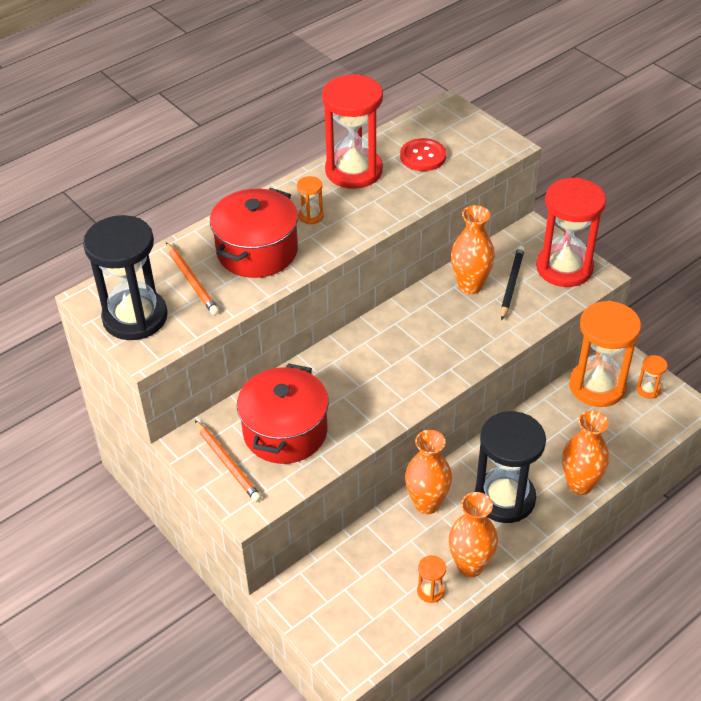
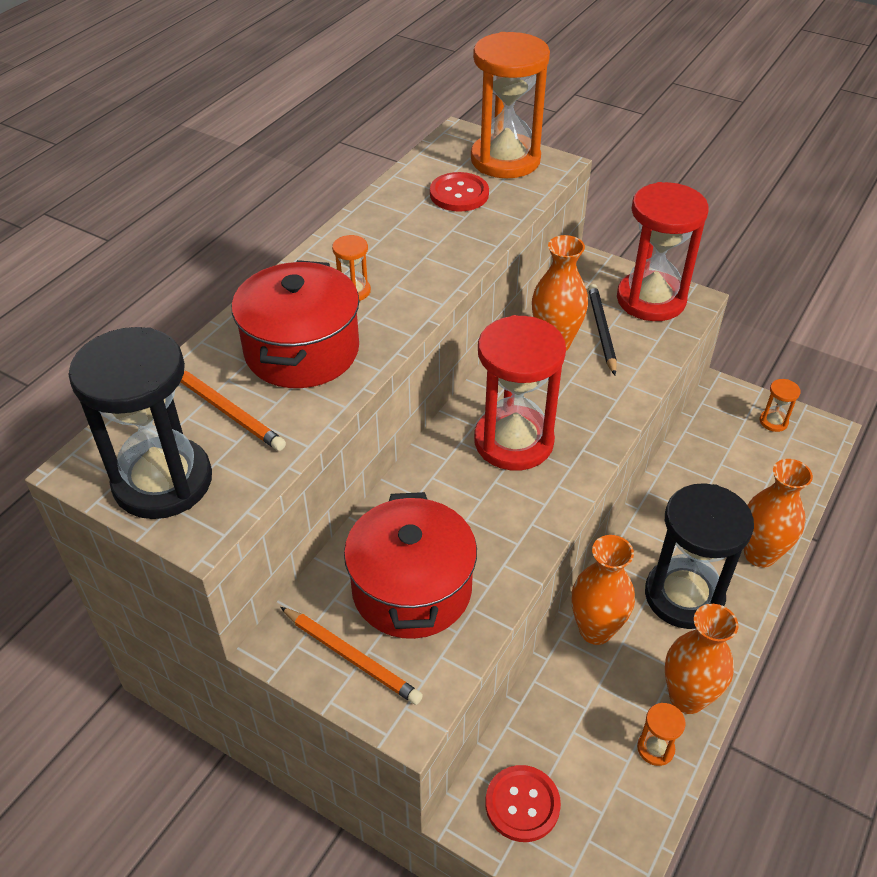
camera: 20 degrees left, 0 degrees up
(322, 598) = (522, 804): none -> red button
(353, 171) = (382, 226): red hourglass -> red hourglass (513, 441)
(597, 386) = (717, 431): orange hourglass -> orange hourglass (505, 160)

